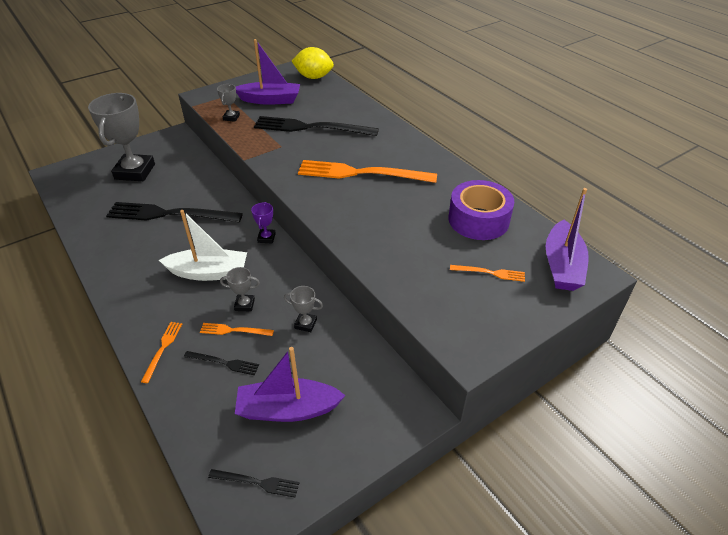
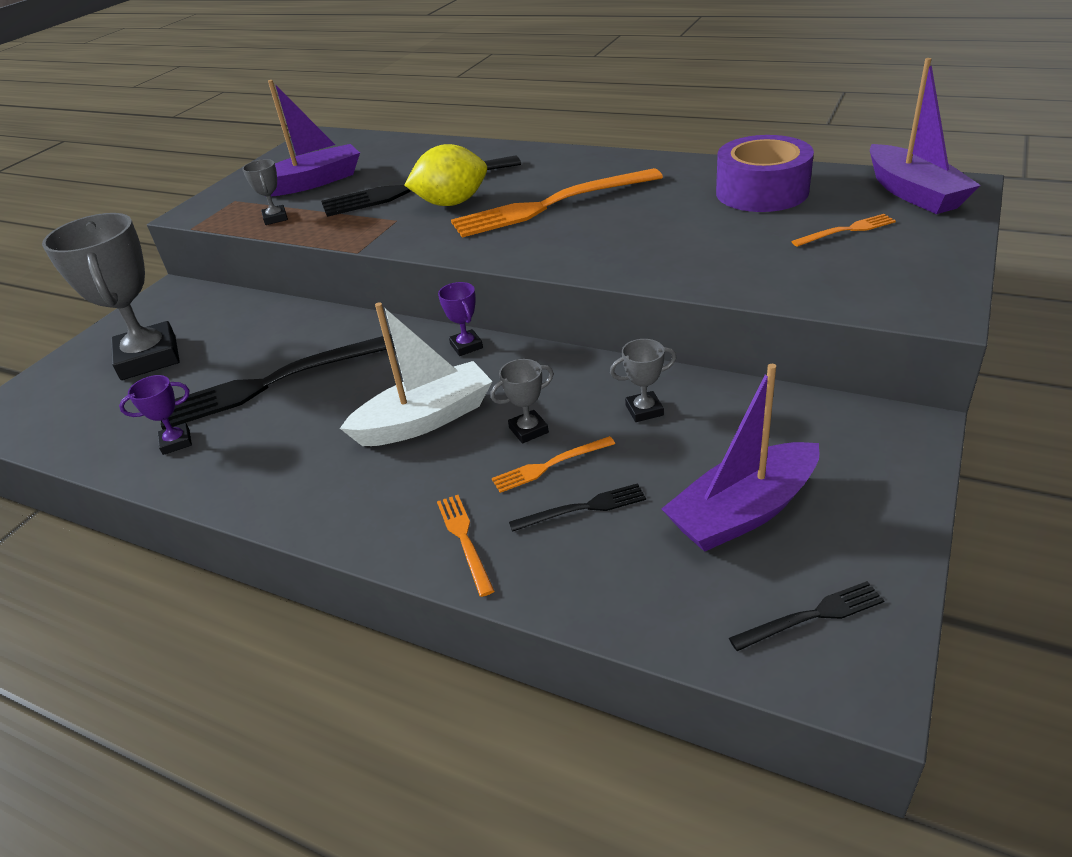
camera: 25 degrees left, 5 degrees down
(105, 227) = (176, 442): none -> purple trophy
(313, 77) = (348, 142): yellow lemon -> yellow lemon (452, 203)

